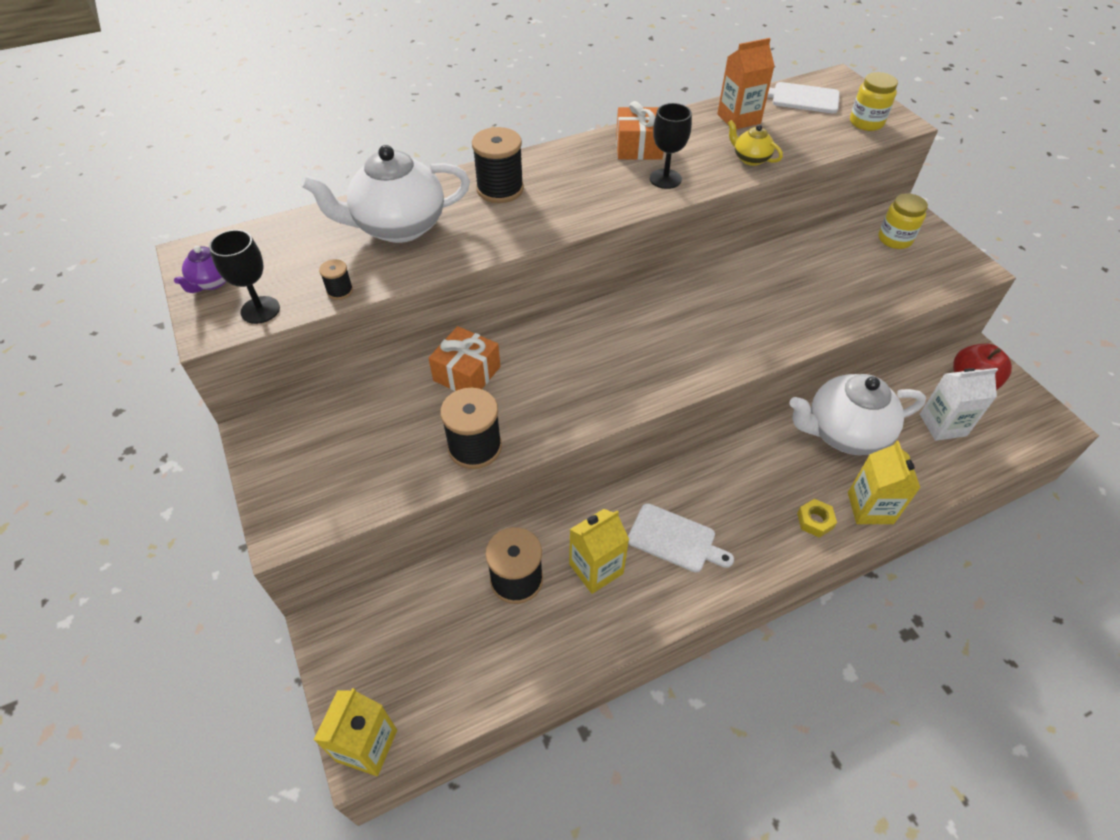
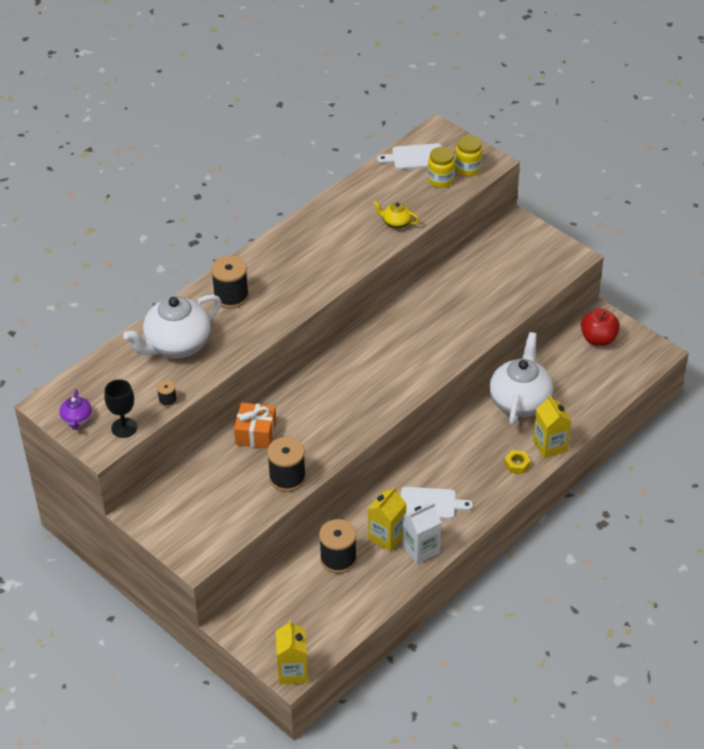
camera: 20 degrees left, 5 degrees down
(638, 147) = (313, 234): orange gift -> none
(665, 179) = (343, 256): black goblet -> none
(738, 119) = (375, 189): orange carton -> none
(844, 433) = (520, 401): white teapot -> white teapot turned 135 degrees clockwise
(894, 239) = (514, 248): yellow jar -> yellow jar (441, 180)
(942, 425) = (585, 375): white carton -> white carton (421, 549)

